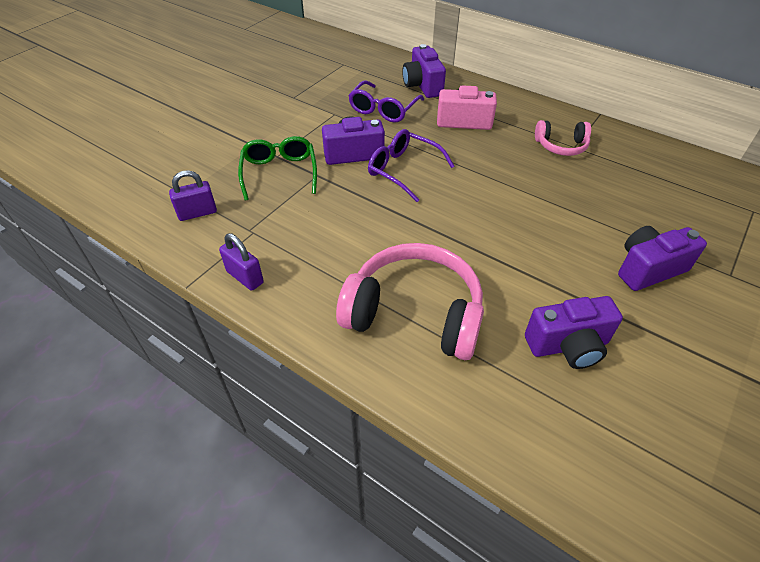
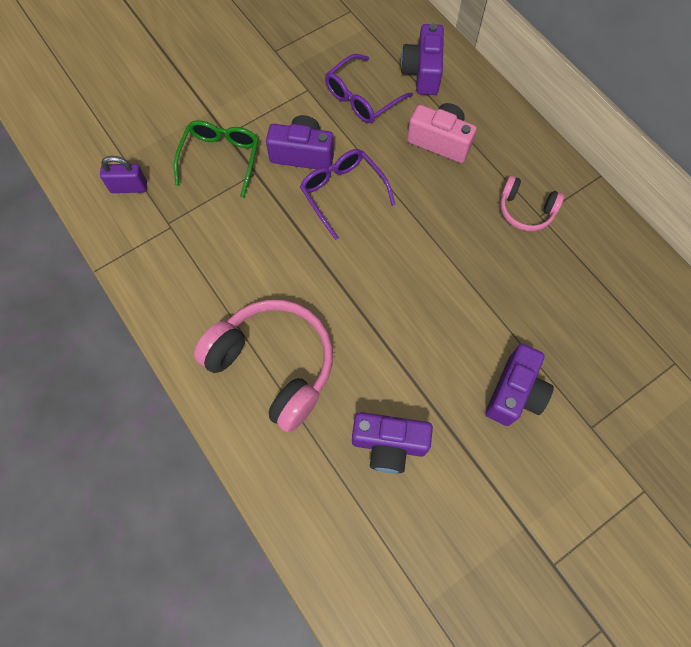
camera: 20 degrees right, 20 degrees up
(245, 277) = (146, 276): purple padlock -> none
(648, 269) = (514, 393): purple camera -> purple camera turned 120 degrees clockwise

